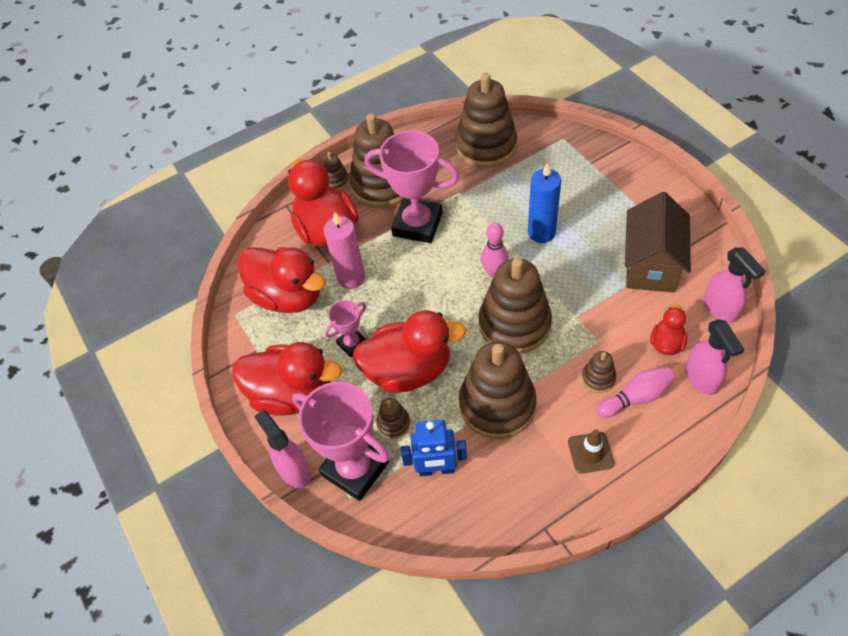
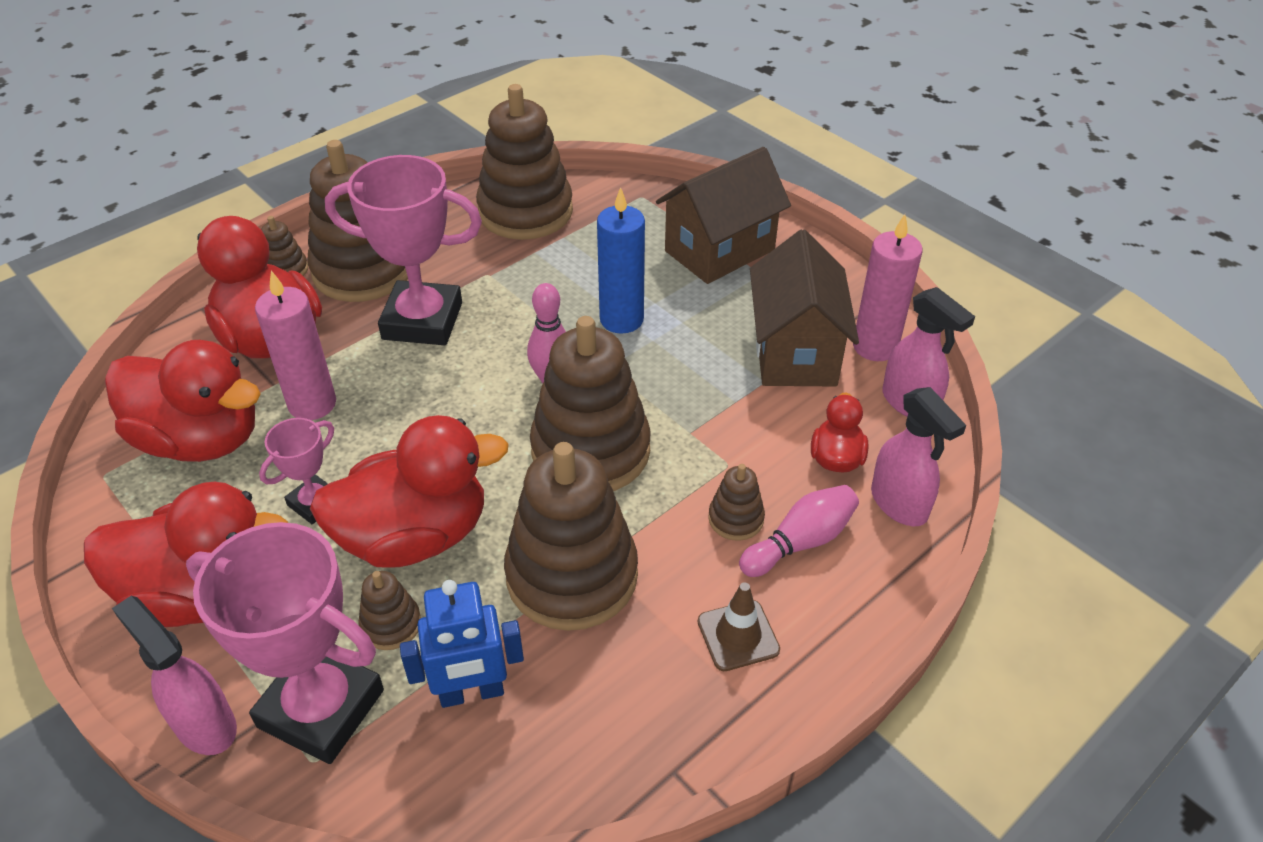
camera: 15 degrees left, 10 degrees down
(610, 184) = (719, 250): none -> brown house
(704, 265) = (875, 346): none -> pink candle

